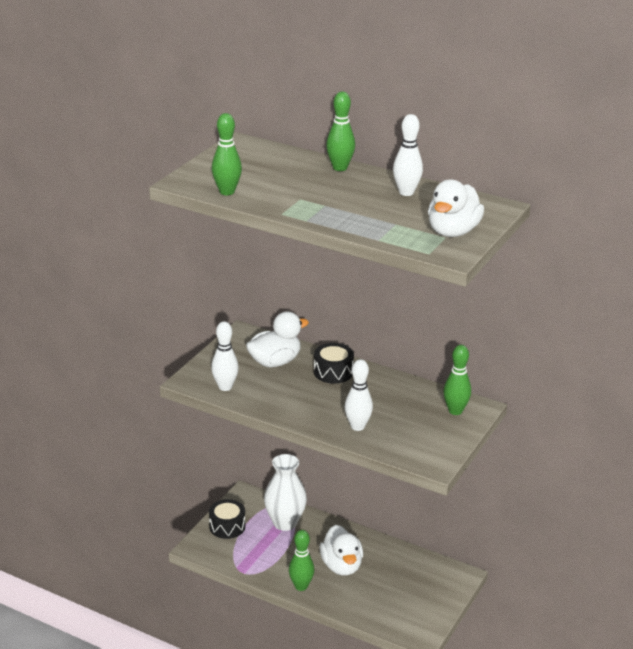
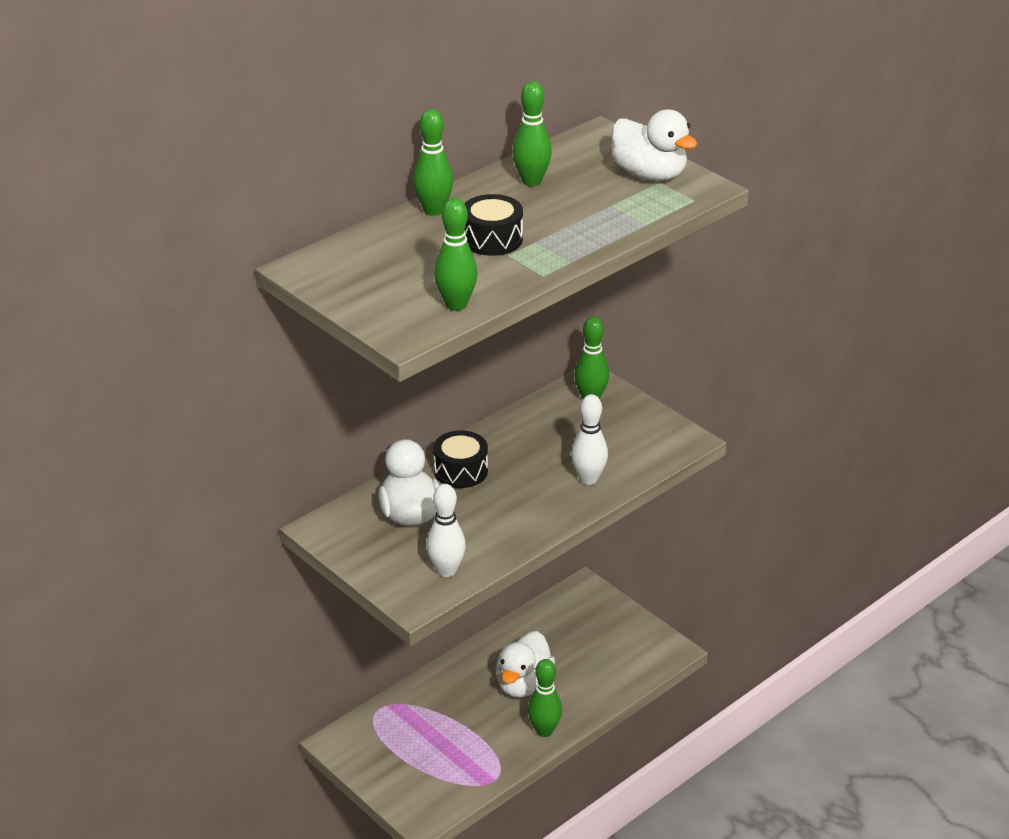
camera: 70 degrees left, 5 degrees up
(227, 526) = (395, 775): black drum -> black drum (492, 239)
(285, 523) = (416, 716): white vase -> none
(341, 566) = (523, 684): white duck -> white duck turned 105 degrees clockwise
(406, 192) = (531, 181): white bowling pin -> green bowling pin

